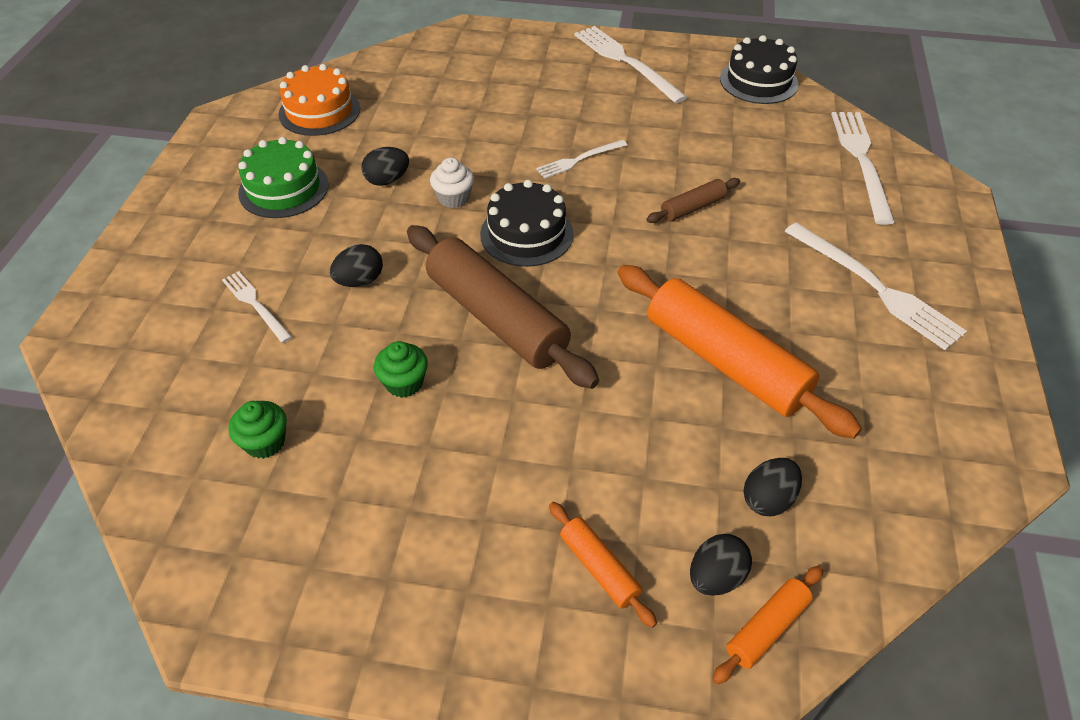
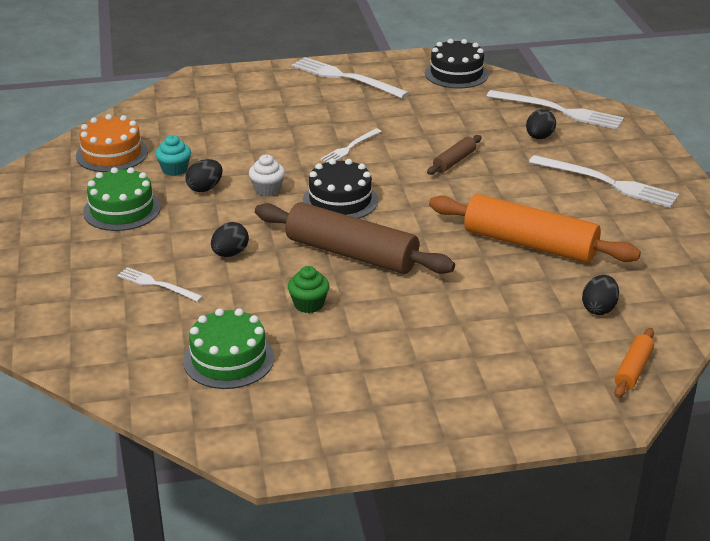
camera: 20 degrees left, 15 degrees down
(265, 442) = (229, 359): green cupcake -> green cake
(371, 147) = (174, 169): none -> turquoise cupcake
(599, 568) = (511, 367): orange rolling pin -> none
(716, 577) = (588, 353): black egg -> black egg (539, 137)
(861, 161) = (559, 111): white fork -> white fork turned 135 degrees clockwise

